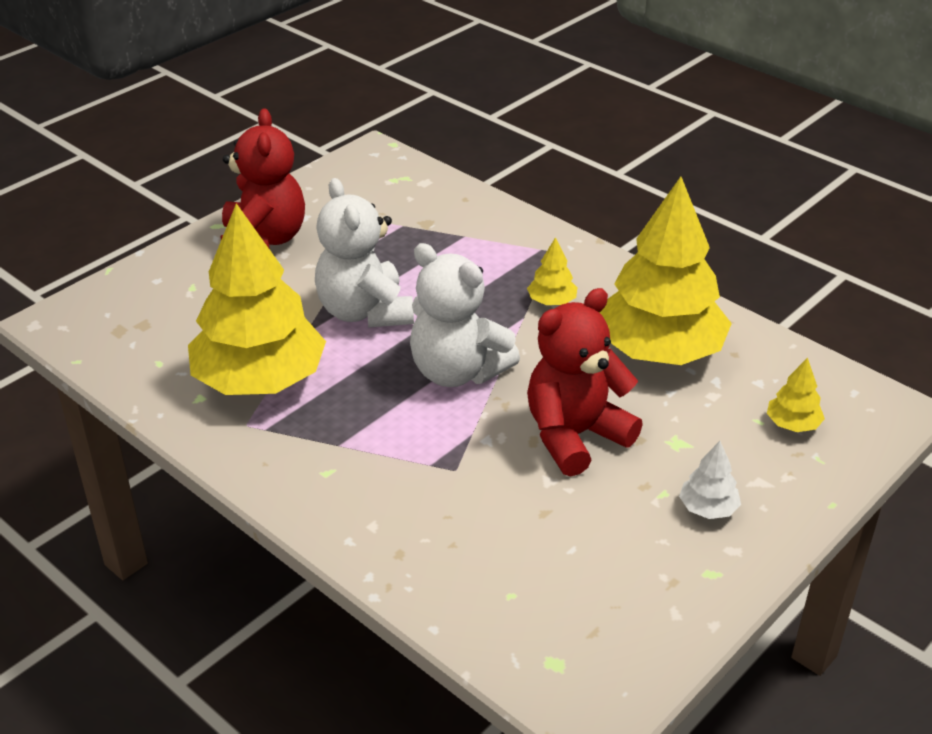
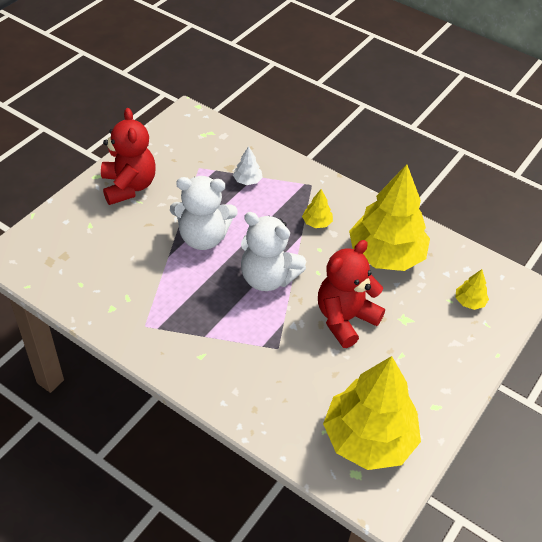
camera: 10 degrees left, 10 degrees up
(259, 380) = (147, 293): yellow tree -> yellow tree (368, 438)
(365, 312) = (203, 237): white teddy bear -> white teddy bear turned 60 degrees counterclockwise
(708, 508) = (428, 363): white tree -> white tree (247, 180)

